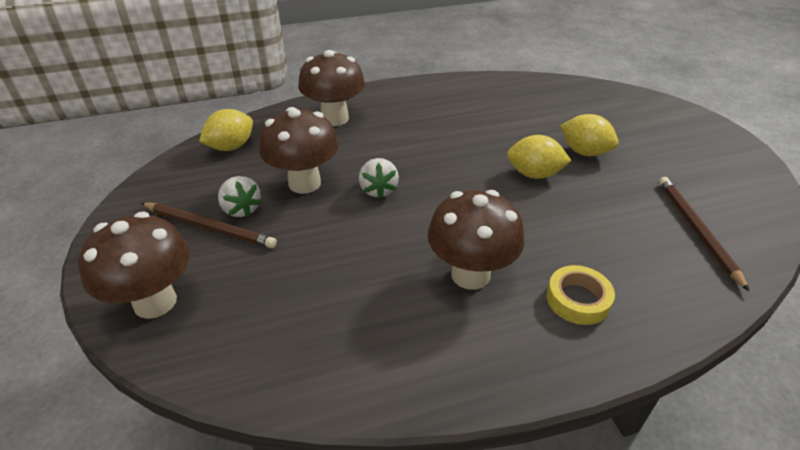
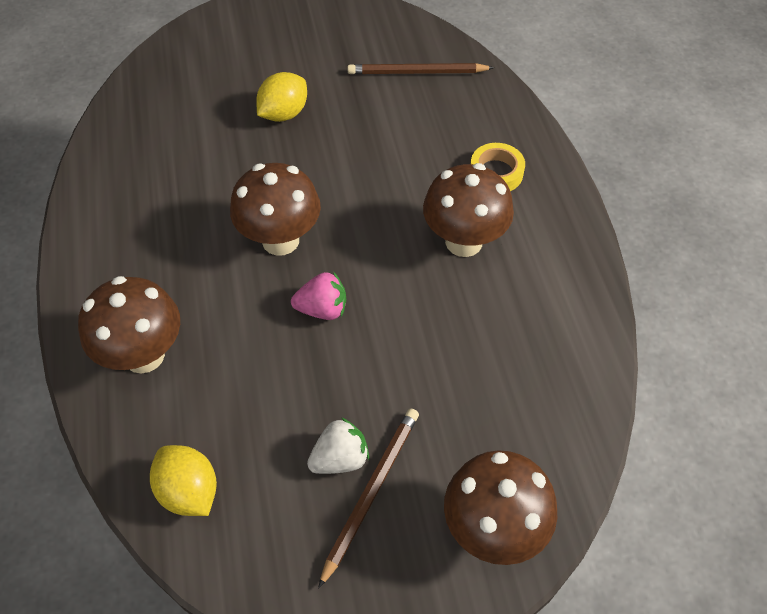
camera: 85 degrees left, 15 degrees up
(304, 183) = (296, 388): brown mushroom -> brown mushroom (280, 240)
(378, 190) = (322, 309): white strawberry -> pink strawberry
(534, 174) = (316, 164): yellow lemon -> none

